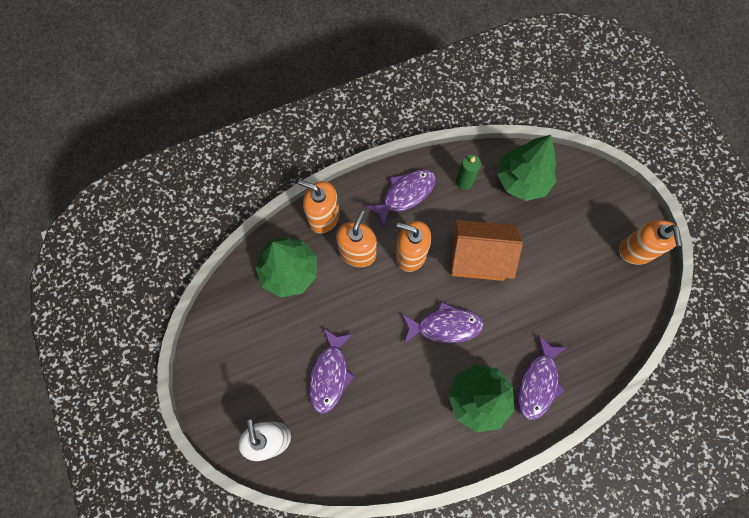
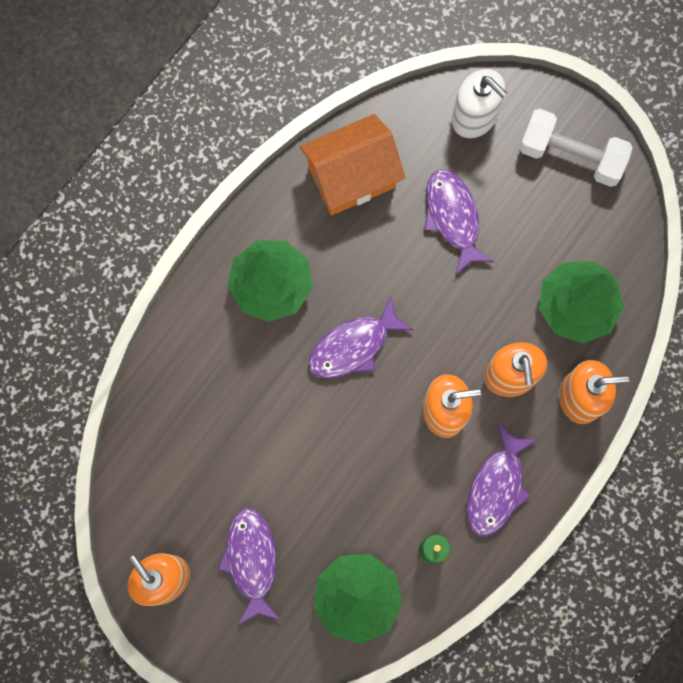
camera: 150 degrees right, 5 degrees up
(225, 371) = (571, 155): none -> white dumbbell
(478, 258) = (359, 453): orange house -> orange house (352, 177)
(538, 382) = (211, 341): purple fish -> purple fish (251, 561)

